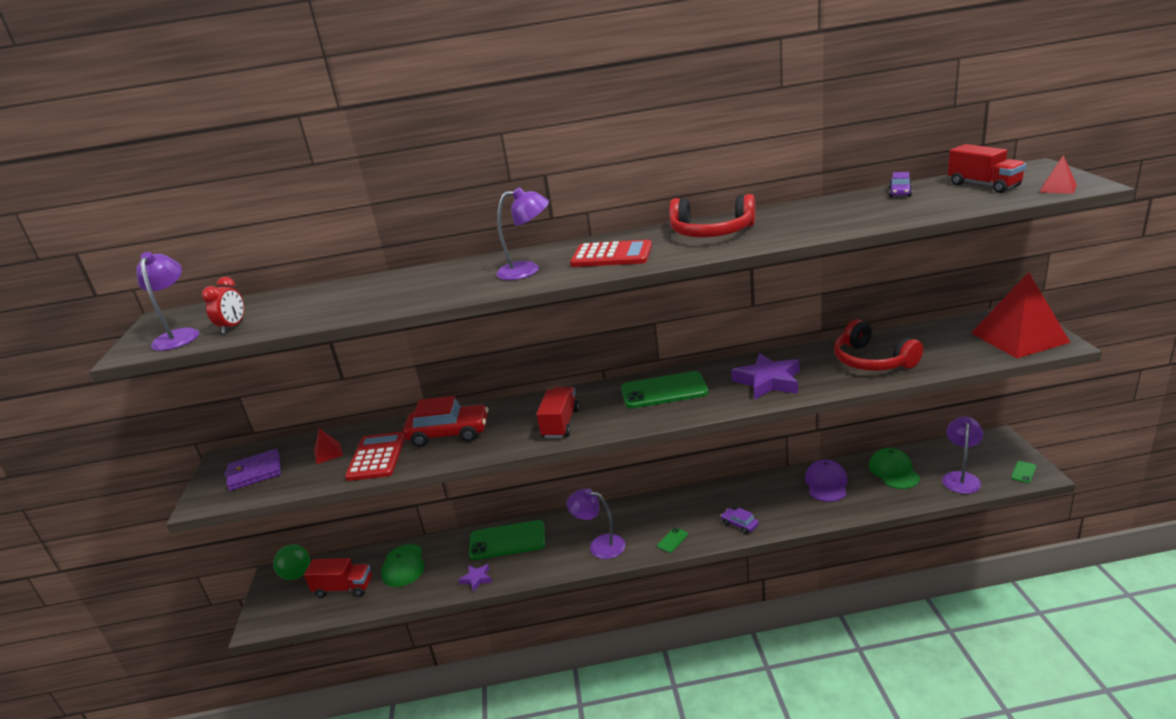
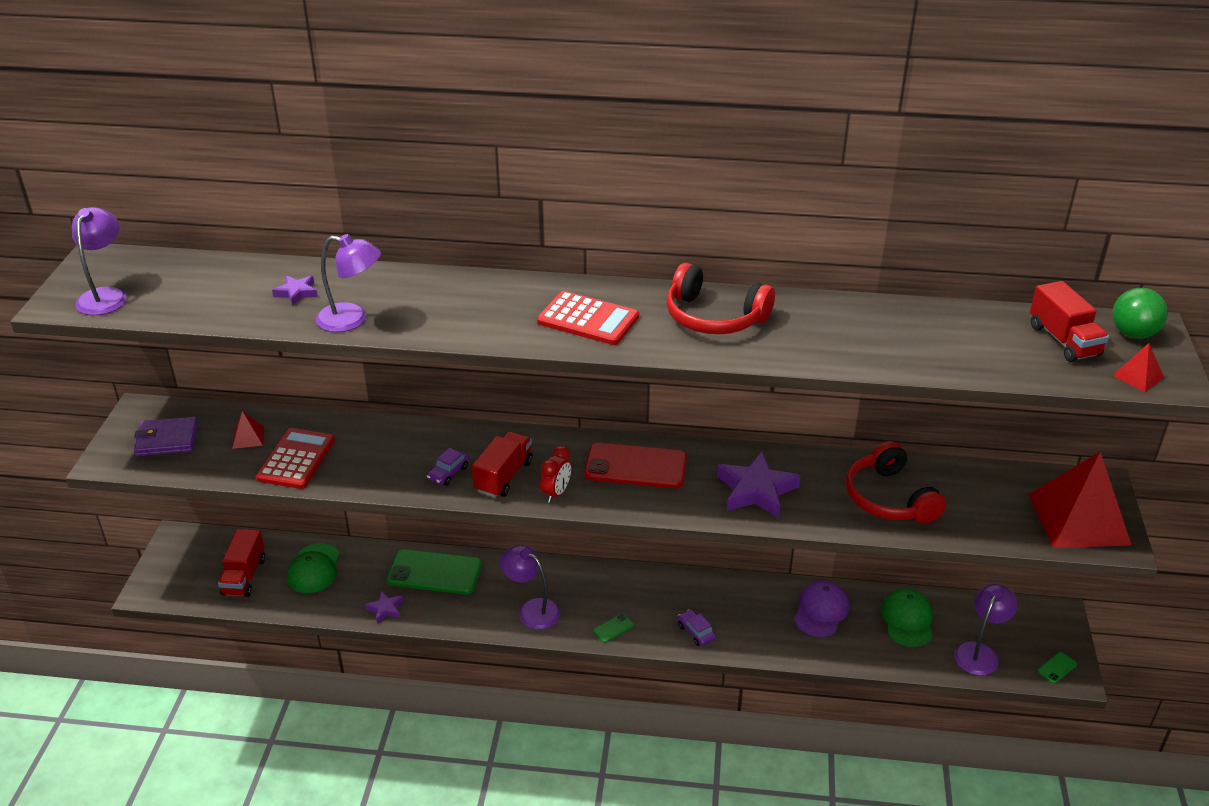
camera: 10 degrees right, 10 degrees up
(233, 327) = (162, 301): red clock -> red clock (556, 493)
(297, 574) = (200, 544): green ball -> green ball (1133, 334)
(344, 588) = (244, 576): red truck -> red truck turned 75 degrees clockwise
(354, 296) = (297, 293): none -> purple star
(449, 433) = (381, 451): red car -> none
(527, 270) = (489, 313): purple lamp -> purple lamp (352, 319)
(664, 391) = (635, 466): green phone -> red phone
(900, 192) = (963, 320): purple car -> purple car (448, 473)

